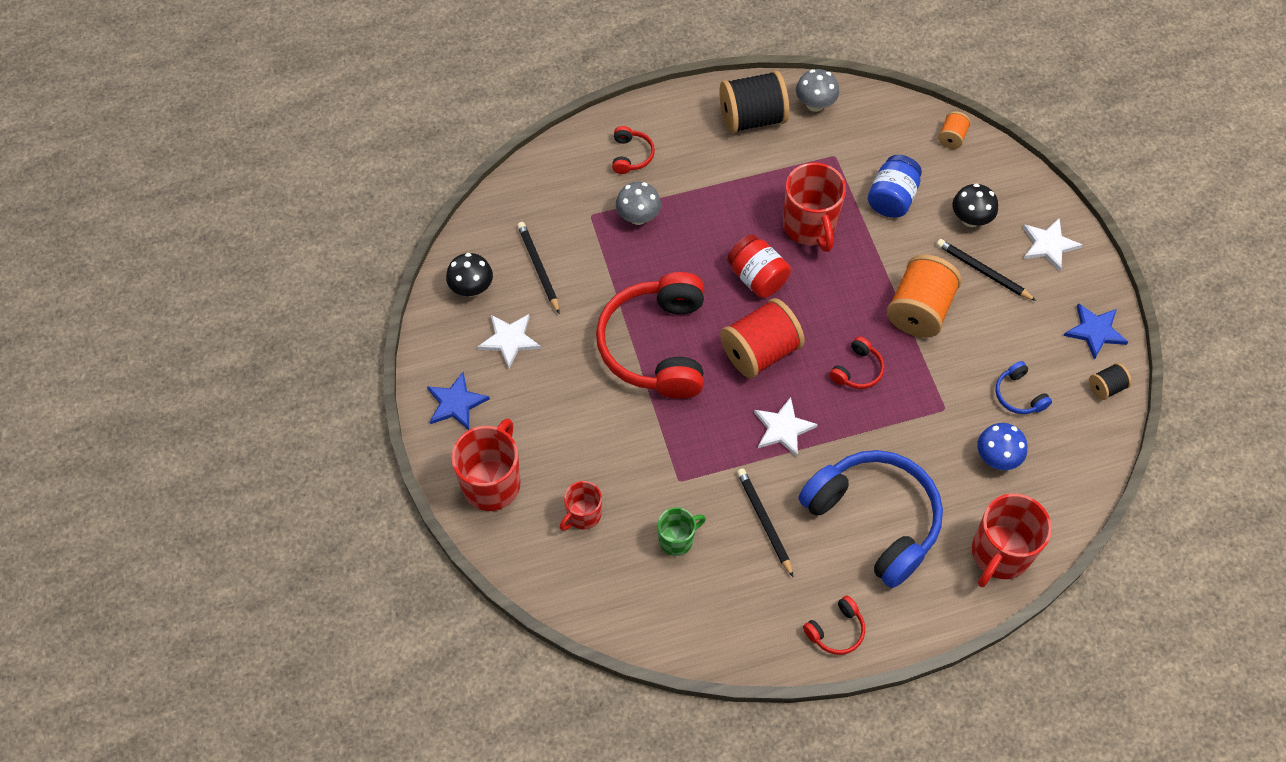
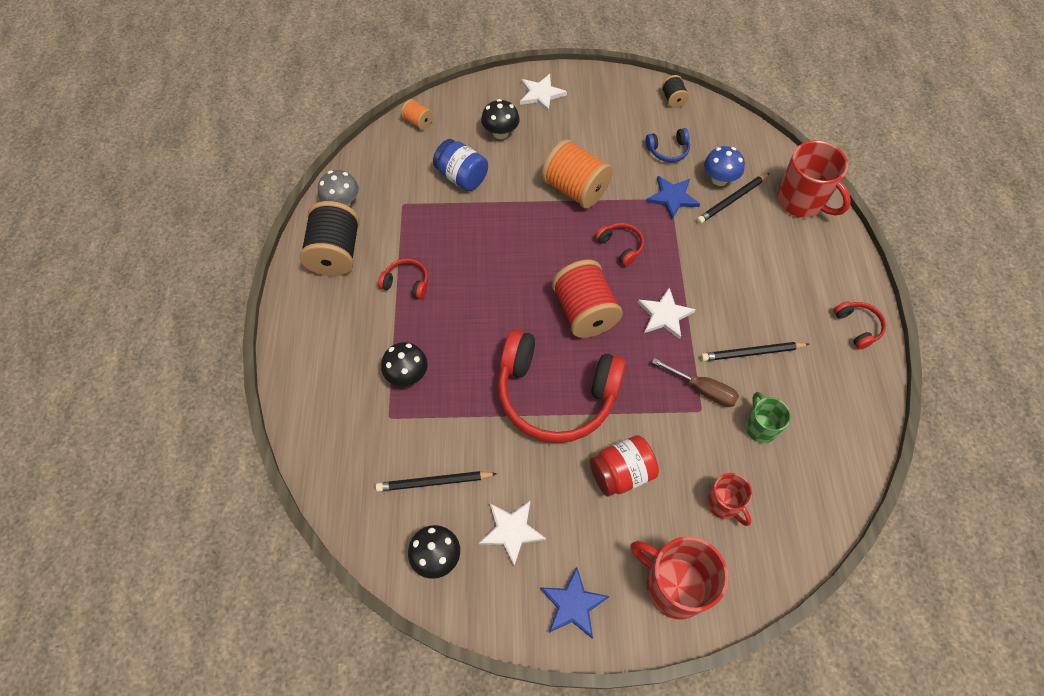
camera: 75 degrees left, 0 degrees up
(631, 155) = (333, 364): red headphones -> red headphones (406, 283)
(638, 217) = (407, 375): grey mushroom -> black mushroom
(703, 478) = (702, 390): none -> brown screwdriver
(757, 277) = (507, 294): red jar -> red jar (621, 473)
(810, 226) = (468, 241): red mug -> none
(874, 520) = (761, 273): blue headphones -> none
(983, 271) = (552, 139): black pencil -> black pencil (732, 200)
(1095, 331) = (624, 91): blue star -> blue star (672, 197)

